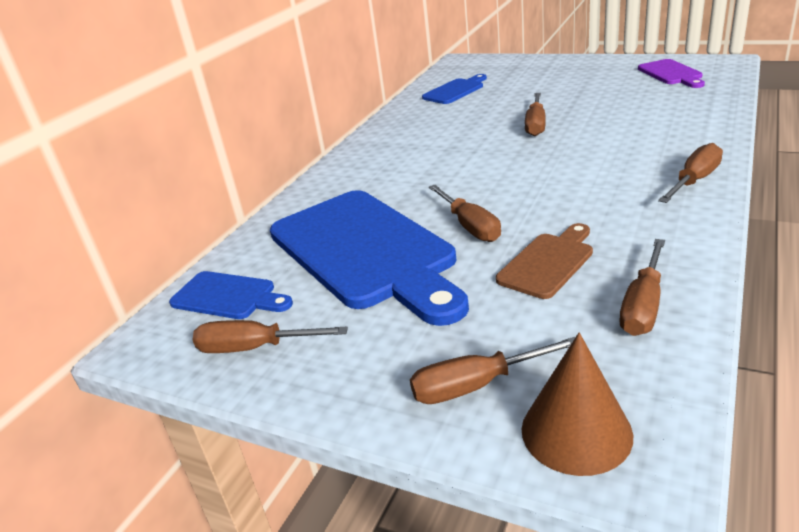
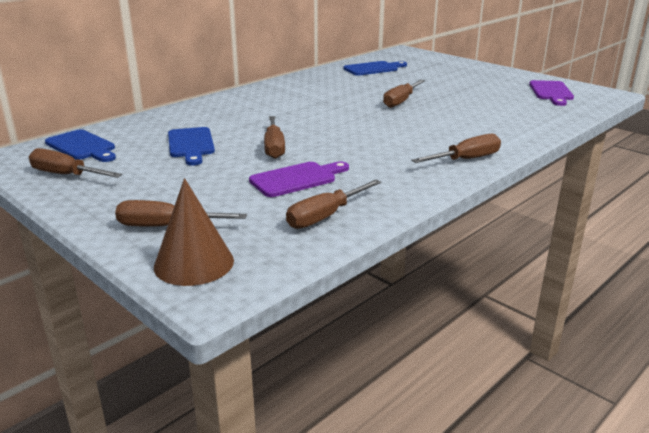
camera: 15 degrees right, 5 degrees down
(366, 252) = (191, 144): blue cutting board -> blue cutting board, size x0.46
(548, 262) = (297, 179): brown cutting board -> purple cutting board

